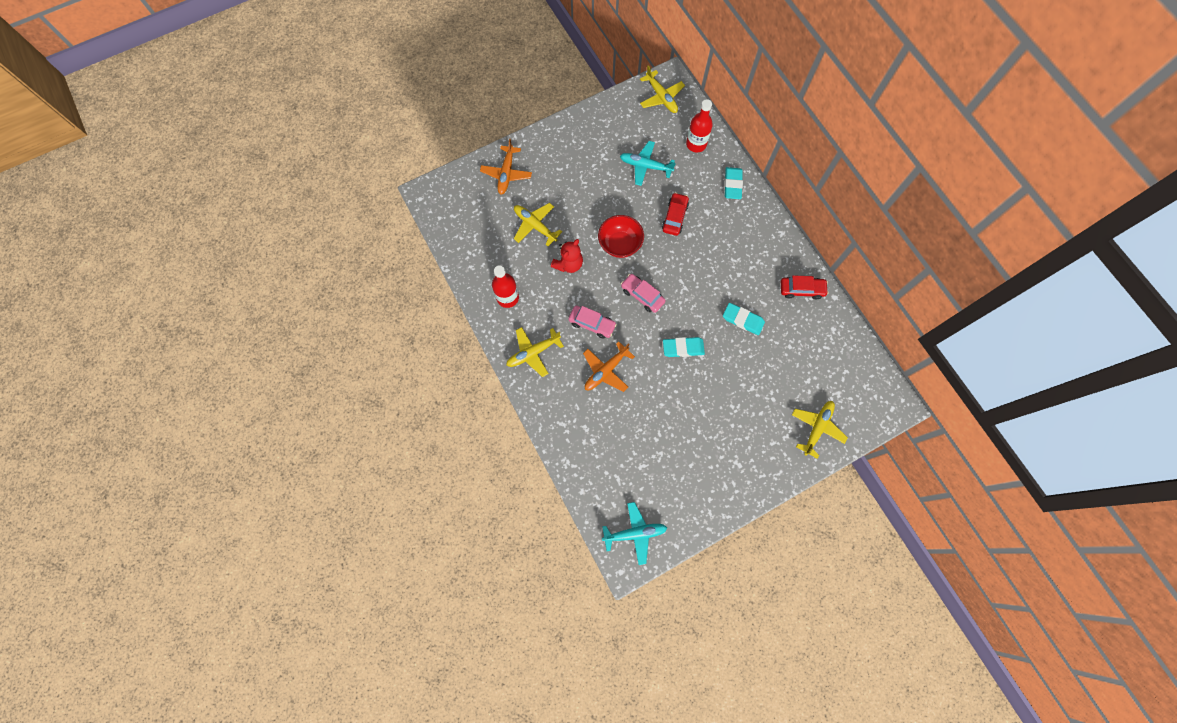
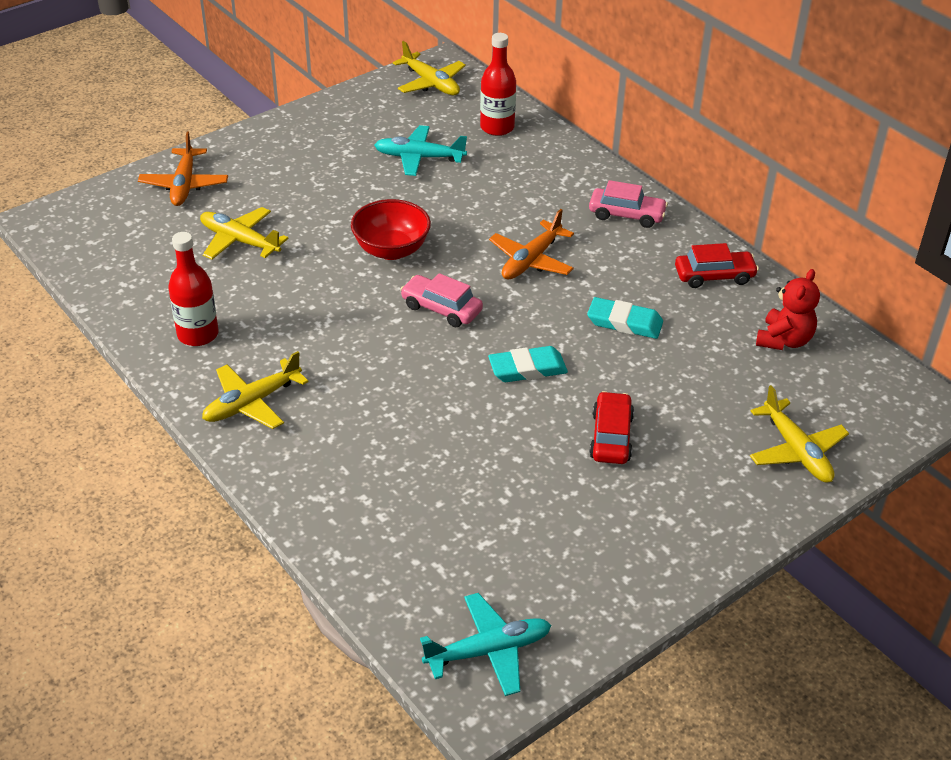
camera: 10 degrees left, 30 degrees down
(568, 264) = (304, 282): red teddy bear -> red teddy bear (784, 340)
(592, 324) = (357, 353): pink car -> pink car (626, 215)
(606, 370) = (392, 413): orange plane -> orange plane (531, 260)
(674, 217) = (479, 210): red car -> red car (611, 437)
(732, 185) = (567, 166): turquoise eraser -> none
(817, 428) = (796, 451): yellow plane -> yellow plane turned 135 degrees clockwise

